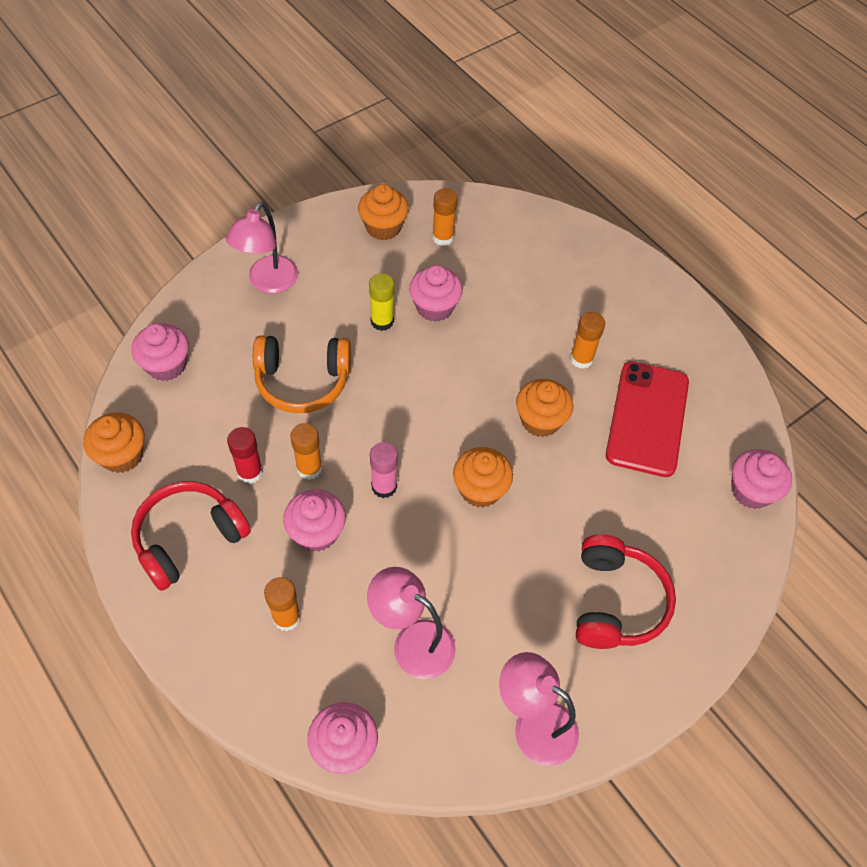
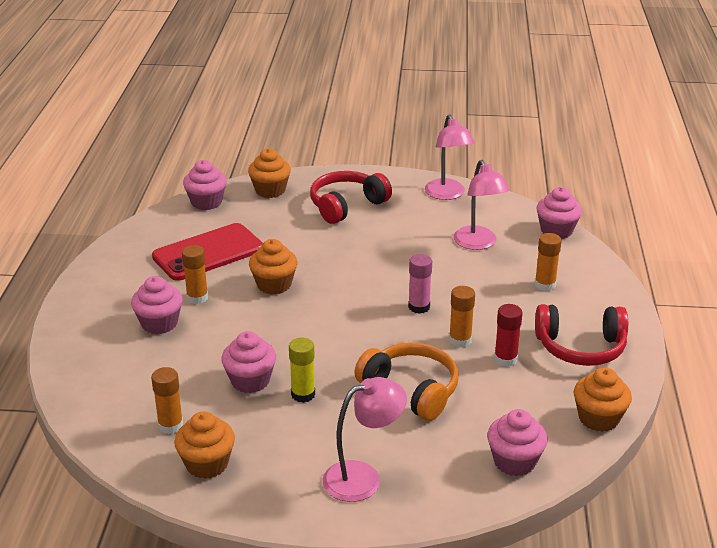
camera: 135 degrees left, 25 degrees down
(317, 532) = (488, 309): pink cupcake -> pink cupcake (159, 323)
(480, 489) = (359, 276): orange cupcake -> orange cupcake (270, 190)

